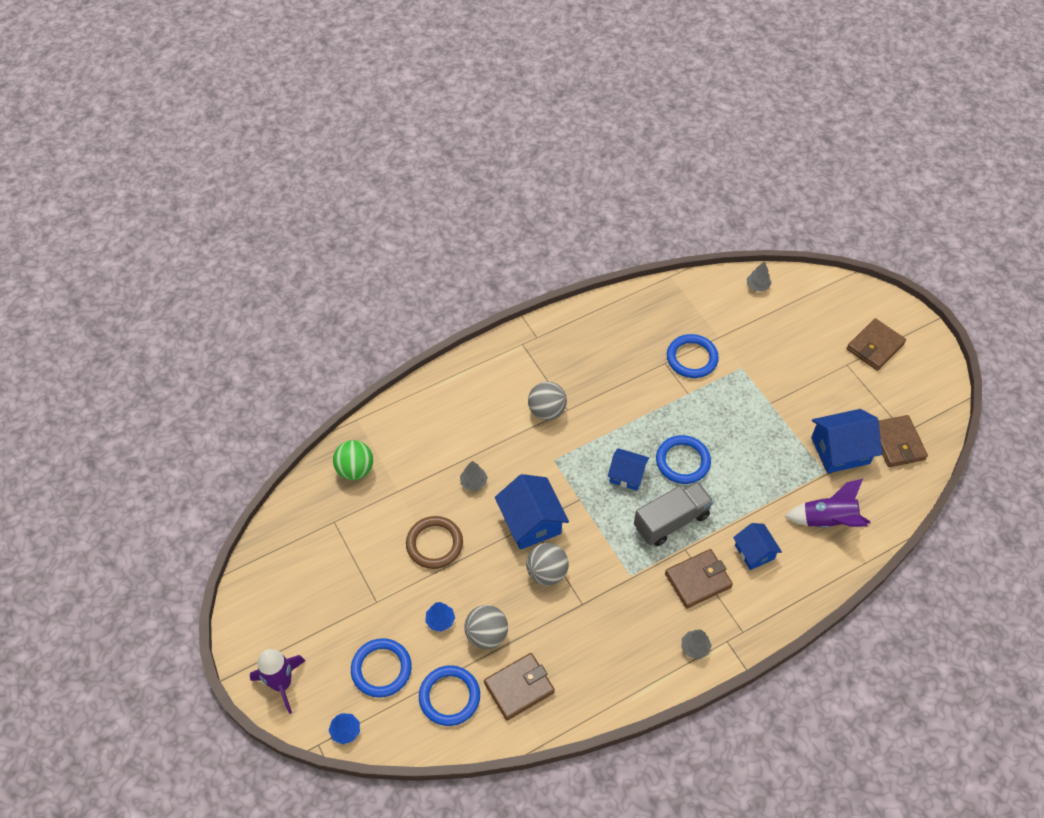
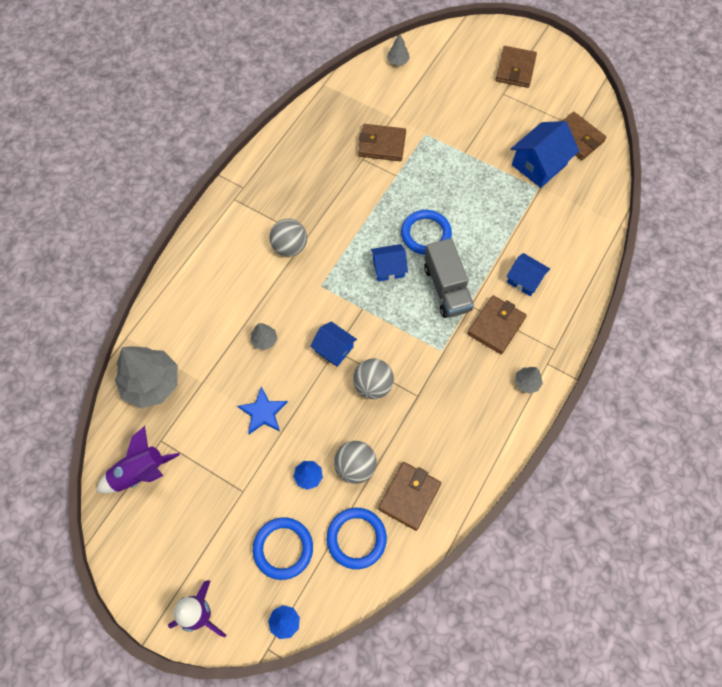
camera: 30 degrees left, 10 degrees up
(355, 470) = (152, 383): green ball -> grey tree
(434, 544) = (263, 412): brown ring -> blue star
(531, 522) = (334, 349): blue house -> blue house, size x0.62
(671, 521) = (446, 288): grey truck -> grey truck turned 135 degrees clockwise
(692, 358) = (382, 145): blue ring -> brown wallet
(827, 520) = (563, 225): purple rocket -> purple rocket (140, 472)

